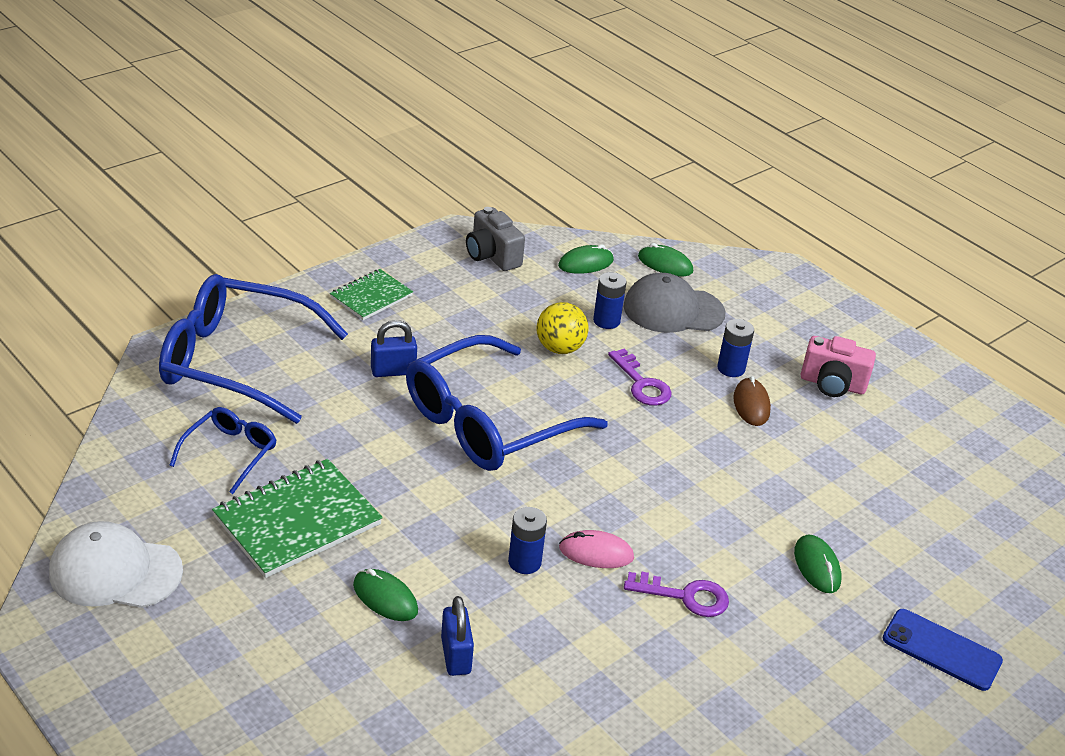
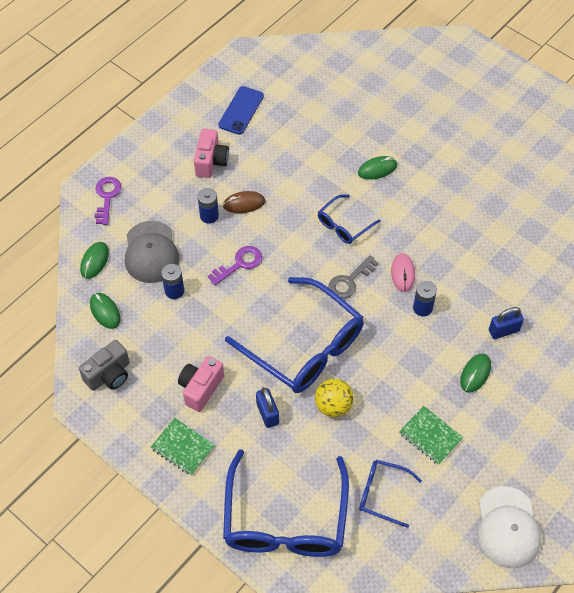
camera: 95 degrees left, 20 degrees up
(297, 520) = (430, 436): green notebook -> green notebook, size x0.59
(450, 322) = (200, 388): none -> pink camera
(560, 348) = (214, 315): yellow ball -> yellow ball (333, 406)
(592, 489) = (349, 281): none -> grey key
(685, 596) = (421, 228): purple key -> purple key (107, 197)
(702, 503) = (344, 225): none -> blue glasses
(941, 650) = (419, 117): blue phone -> blue phone (241, 110)

